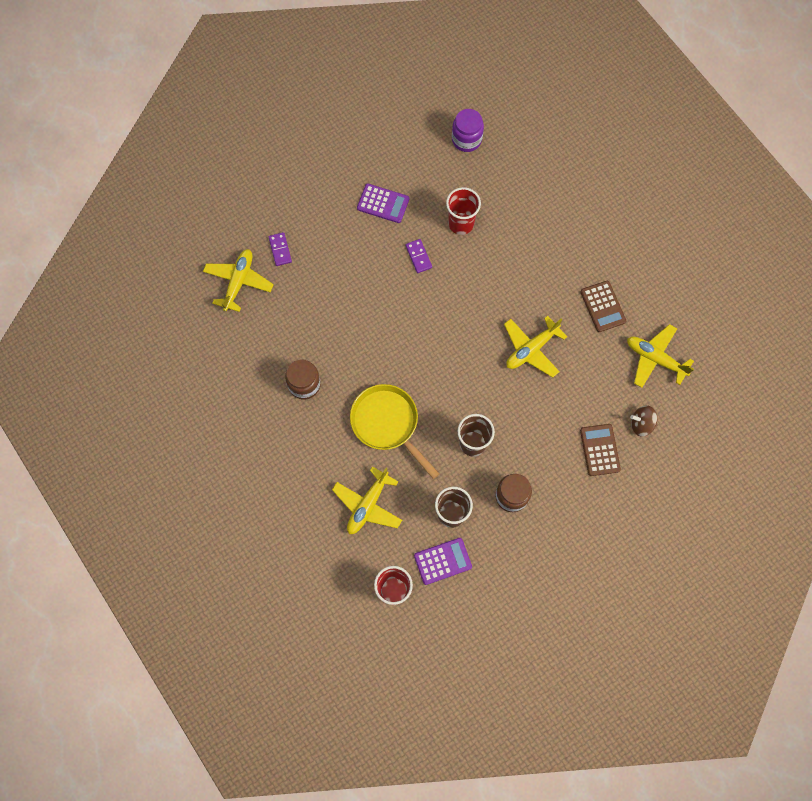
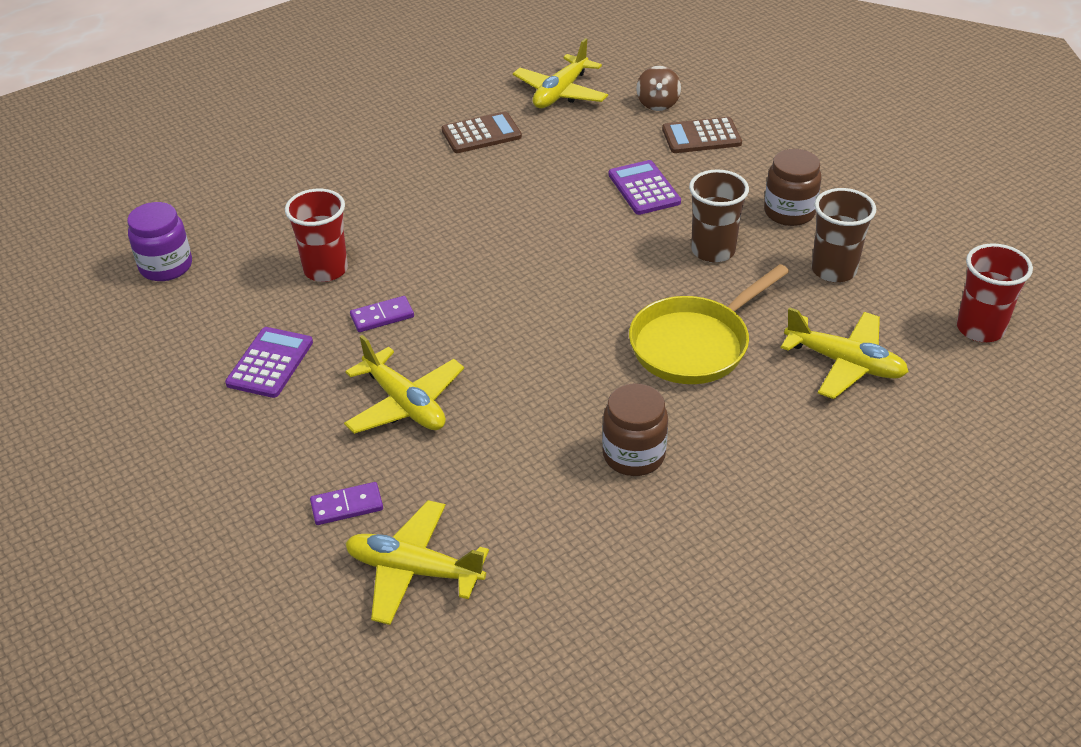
camera: 90 degrees left, 30 degrees down
(442, 561) = (913, 277): purple calculator -> purple calculator (644, 188)
(531, 349) = (551, 196): yellow plane -> yellow plane (405, 404)

